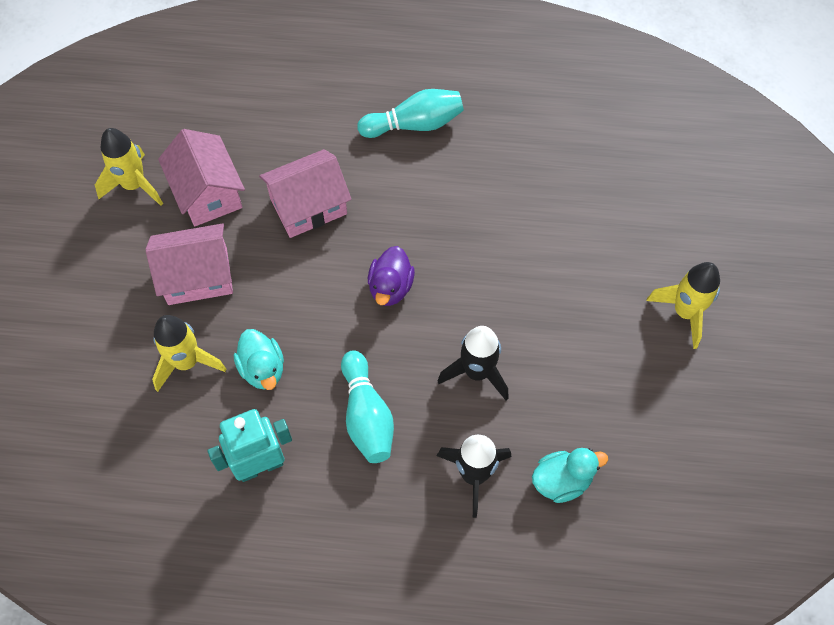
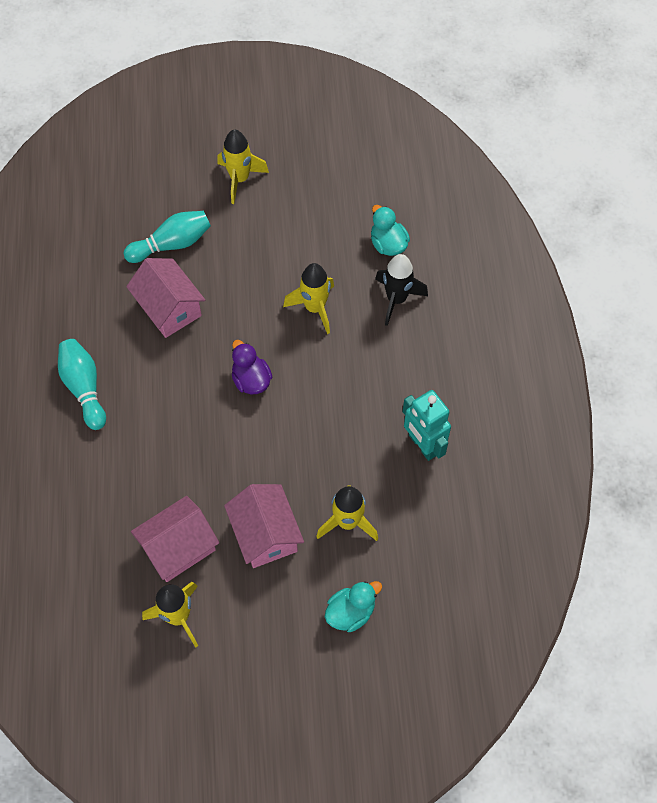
camera: 100 degrees left, 0 degrees up
(262, 369) = (342, 461): turquoise duck -> turquoise duck (351, 612)
(308, 206) = (181, 458): pink house -> pink house (169, 308)
(367, 416) = (366, 377): turquoise bowling pin -> turquoise bowling pin (172, 244)
(390, 287) = (251, 380): purple duck -> purple duck turned 120 degrees counterclockwise
(477, 372) = (315, 308): black rocket -> yellow rocket

